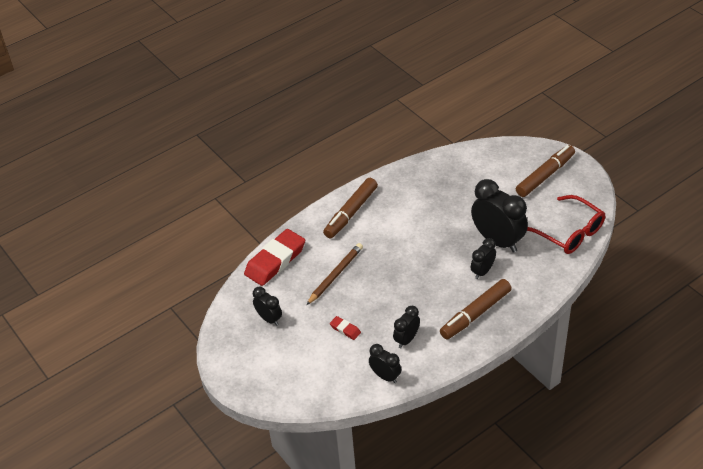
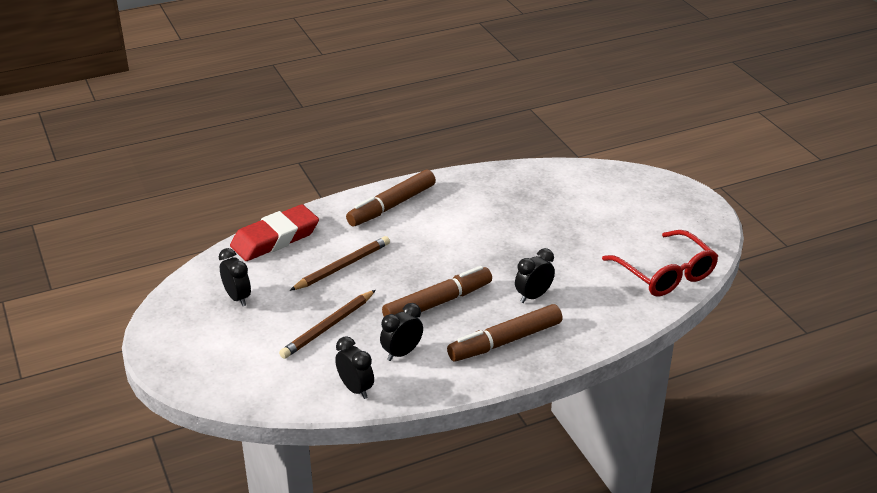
camera: 10 degrees right, 10 degrees down
(345, 329) = (327, 327): red eraser -> brown pencil
(498, 241) = (567, 267): black clock -> none
(545, 175) = (655, 208): brown marker -> brown marker (437, 303)

